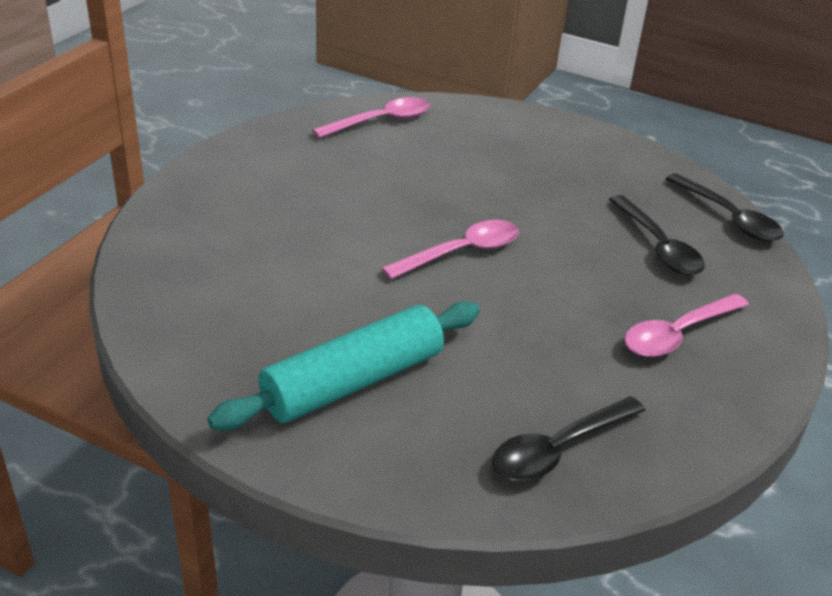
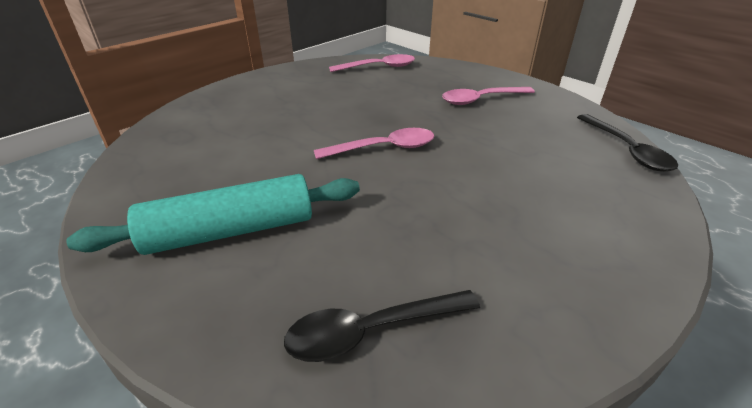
camera: 20 degrees right, 0 degrees up
(658, 246) = (553, 163): black spoon -> none
(677, 334) = (545, 238): pink spoon -> pink spoon (481, 100)

